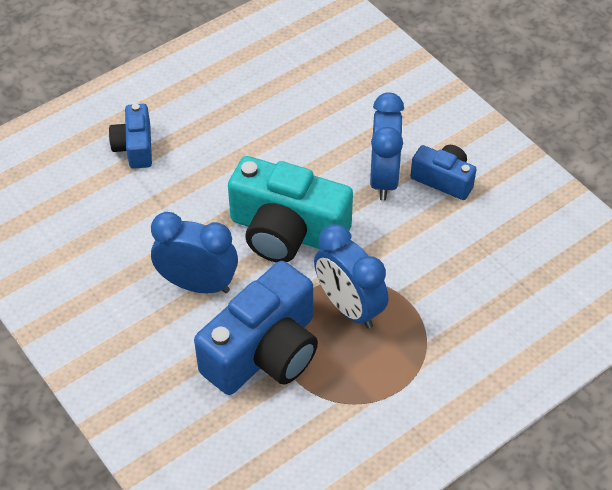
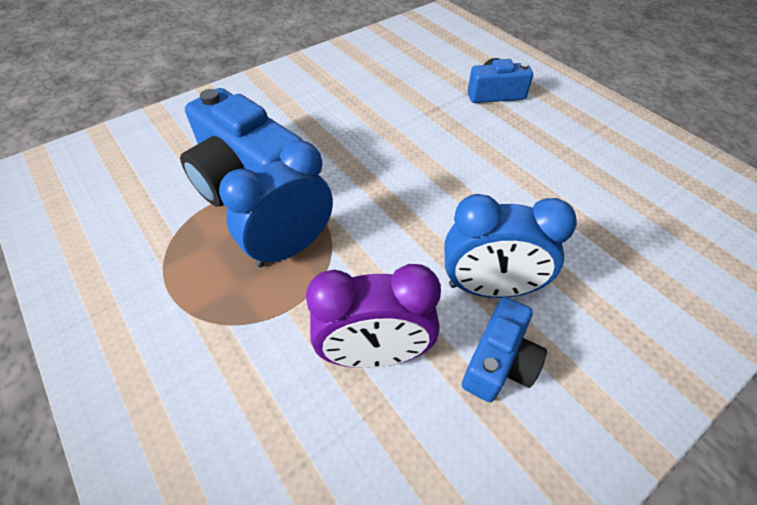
camera: 90 degrees right, 0 degrees up
(198, 284) = (333, 136): blue clock -> none
(287, 231) = (398, 196): turquoise camera -> none
(444, 247) = (374, 354): none -> purple clock

